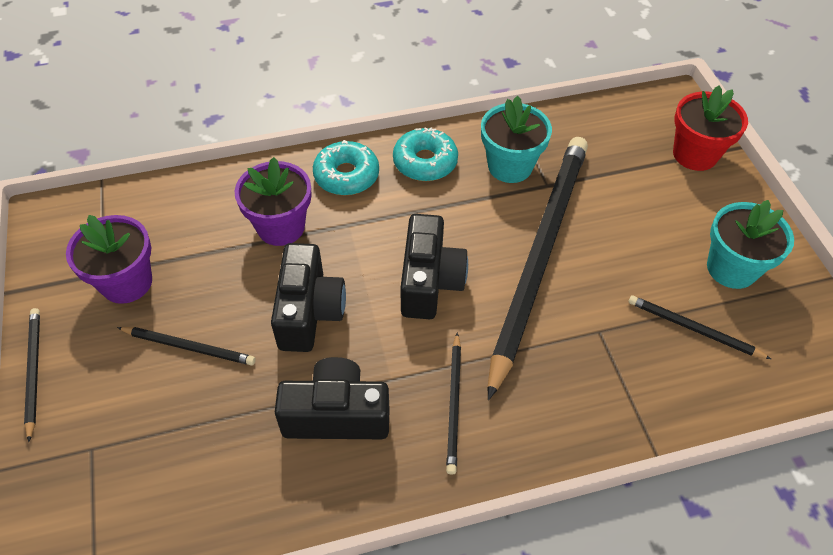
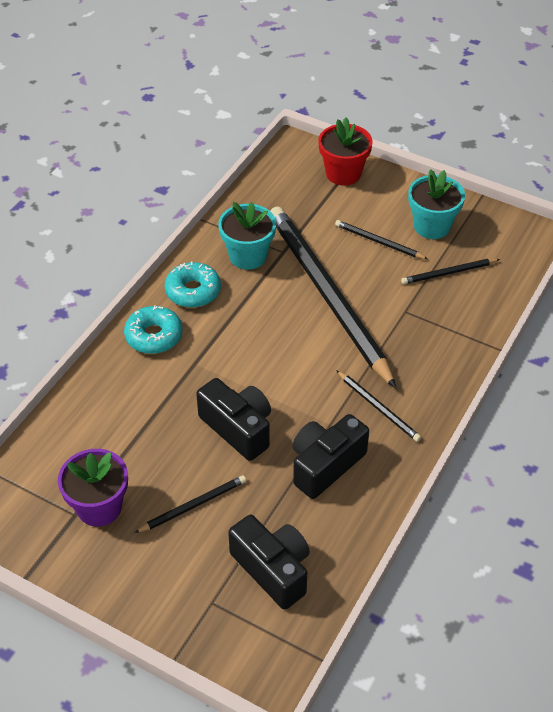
camera: 45 degrees left, 5 degrees down
(34, 371) = (114, 600): black pencil -> black pencil (378, 242)
(281, 227) = (154, 397): purple flower pot -> none
(429, 281) = (285, 357): black camera -> black camera (273, 569)

